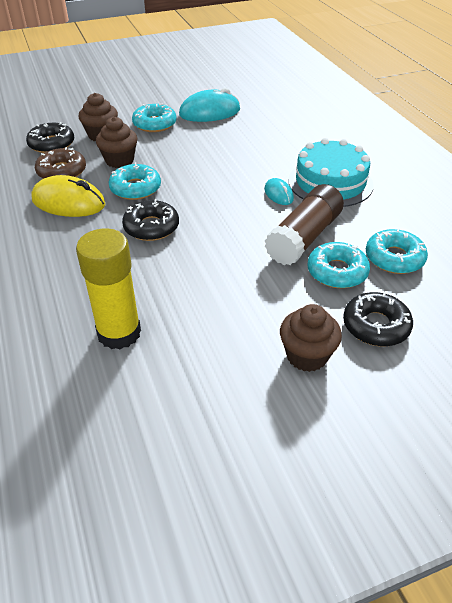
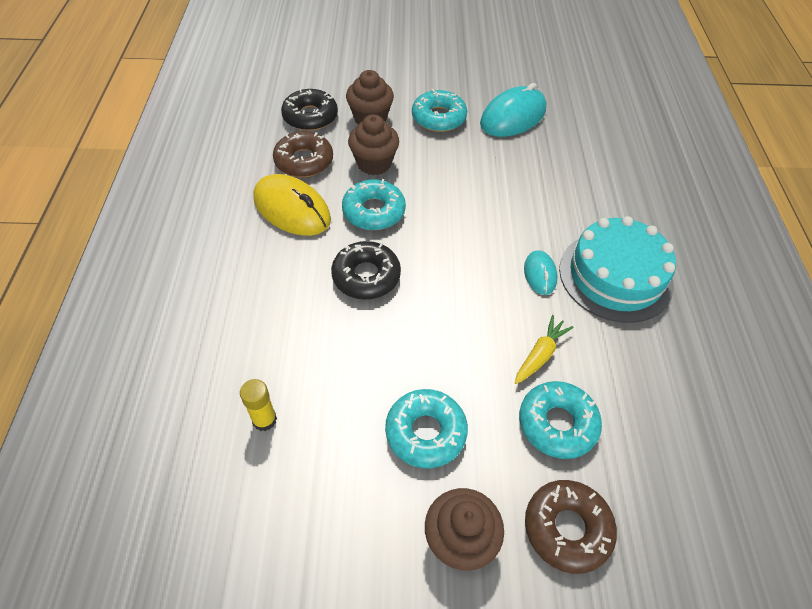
camera: 20 degrees right, 10 degrees up
(119, 333) = (264, 420): yellow glue stick -> yellow glue stick, size x0.47
(209, 112) = (513, 117): turquoise mouse -> turquoise mouse turned 45 degrees counterclockwise
(304, 238) = (540, 354): brown glue stick -> yellow carrot
(376, 326) = (567, 528): black donut -> brown donut
(394, 258) = (643, 429): turquoise donut -> turquoise donut (425, 432)

